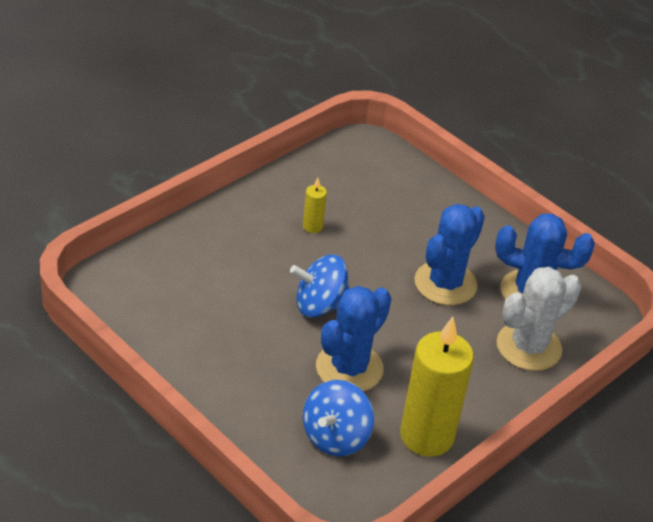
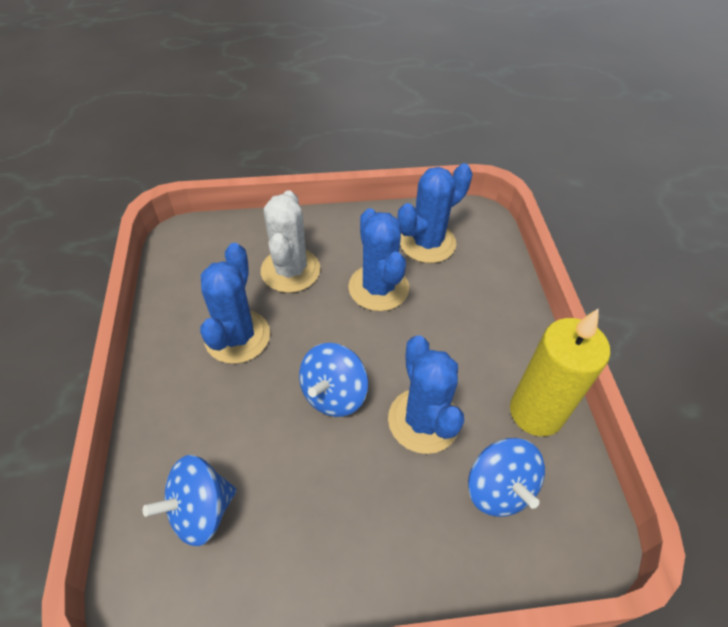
camera: 50 degrees left, 10 degrees up
(172, 283) = (201, 510): none -> blue spinning top
(312, 226) = (237, 336): yellow candle -> blue cactus
(528, 347) = (481, 280): white cactus -> white cactus (290, 270)

